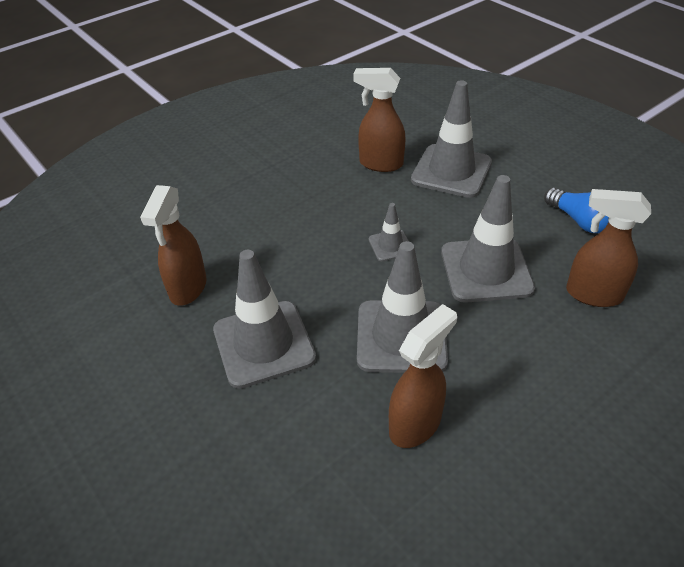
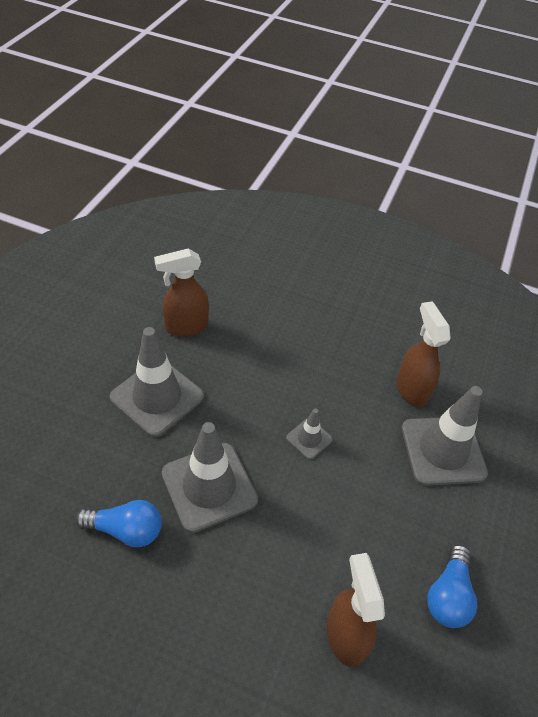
camera: 55 degrees right, 5 degrees up
(415, 424) = (126, 530): brown spray bottle -> blue light bulb
(486, 270) = (323, 526): grey traffic cone -> none

